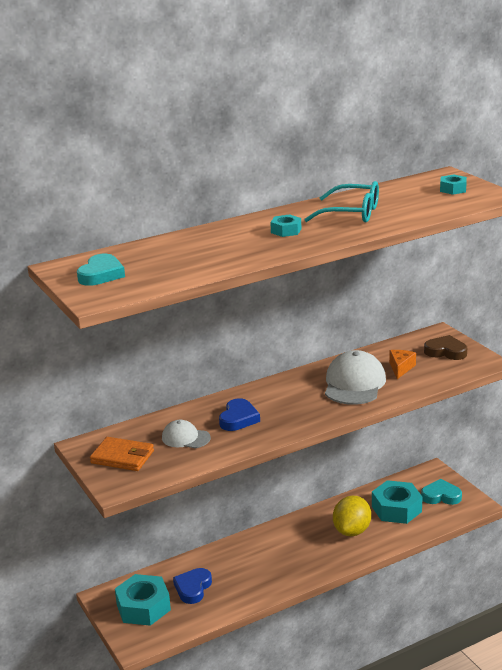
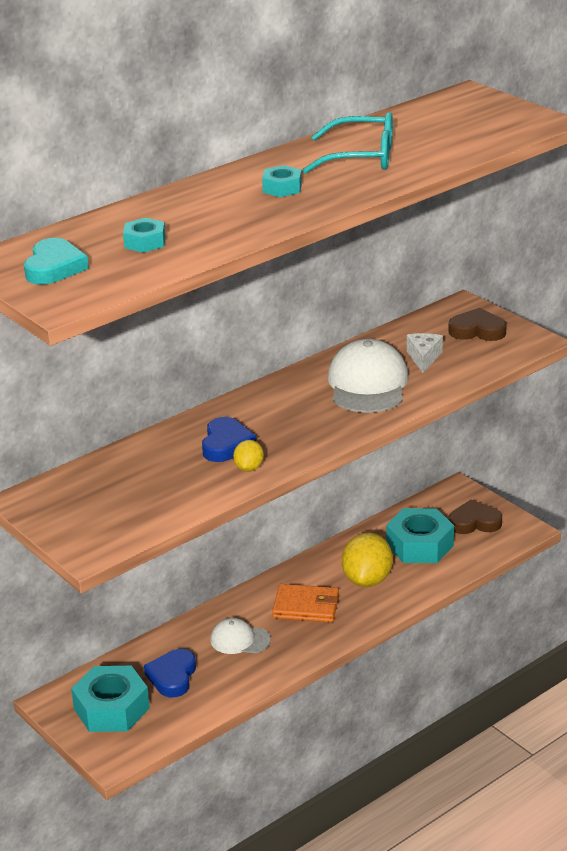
camera: 10 degrees left, 5 degrees up
(122, 457) = (84, 510): orange wallet -> orange wallet (306, 607)
(185, 438) = (162, 477): white cap -> white cap (240, 640)
(250, 437) = (249, 468): none -> yellow lemon
(400, 368) = (424, 358): orange cheese -> white cheese
(441, 496) = (474, 522): turquoise heart -> brown heart
(453, 189) = (484, 114): turquoise nut -> turquoise nut (145, 242)

